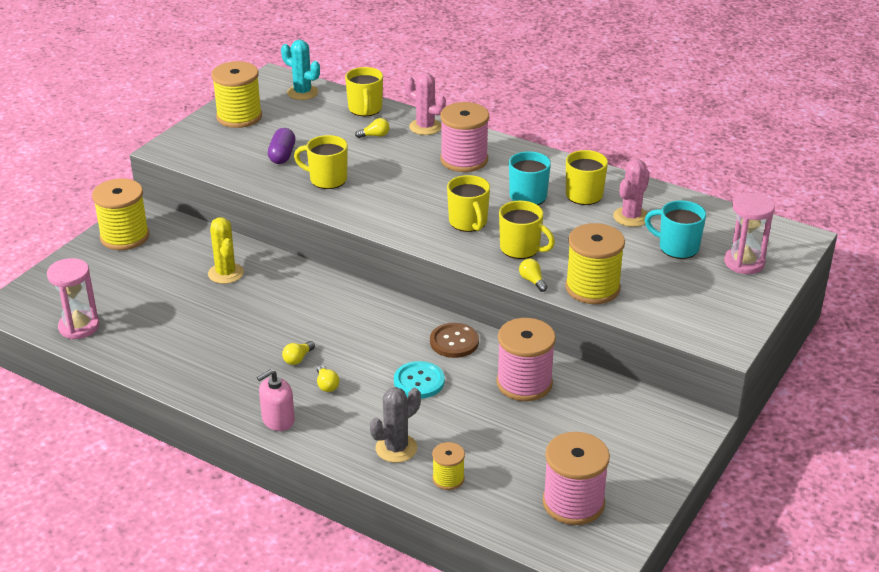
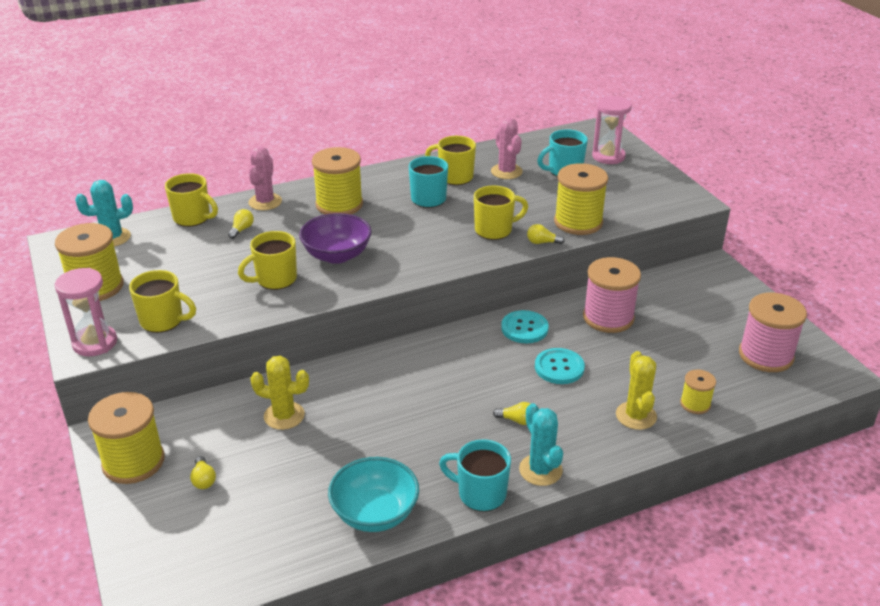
camera: 55 degrees left, 0 degrees up
(79, 327) = (253, 558): pink hourglass -> pink hourglass (95, 343)
(162, 359) = (375, 513): none -> turquoise bowl
(224, 400) = (480, 494): none -> turquoise mug
(278, 420) = (540, 470): pink soap dispenser -> turquoise cactus
(282, 155) = (200, 288): purple capsule -> none
(298, 359) = (463, 422): yellow light bulb -> yellow light bulb (203, 479)
(390, 191) = (337, 255): none -> purple bowl
(396, 448) = (636, 416): grey cactus -> yellow cactus
(425, 127) = (265, 202): pink cactus -> pink cactus turned 60 degrees counterclockwise
(454, 342) = (524, 328): brown button -> turquoise button
(464, 160) = (339, 205): pink spool -> yellow spool
(468, 223) = (431, 238): yellow mug -> yellow mug (163, 321)

